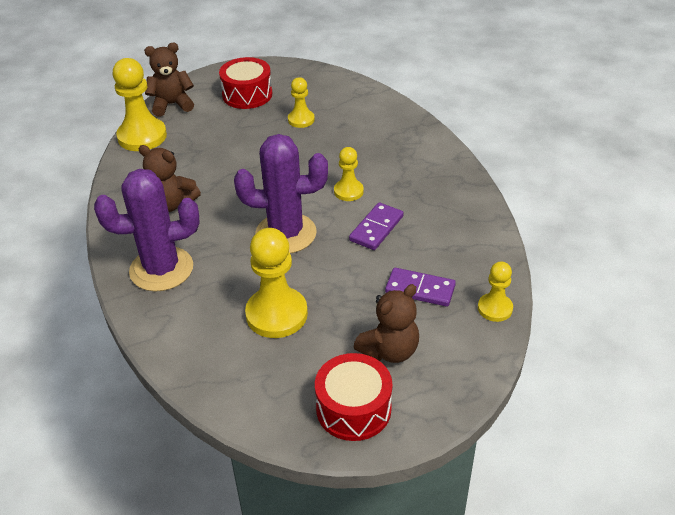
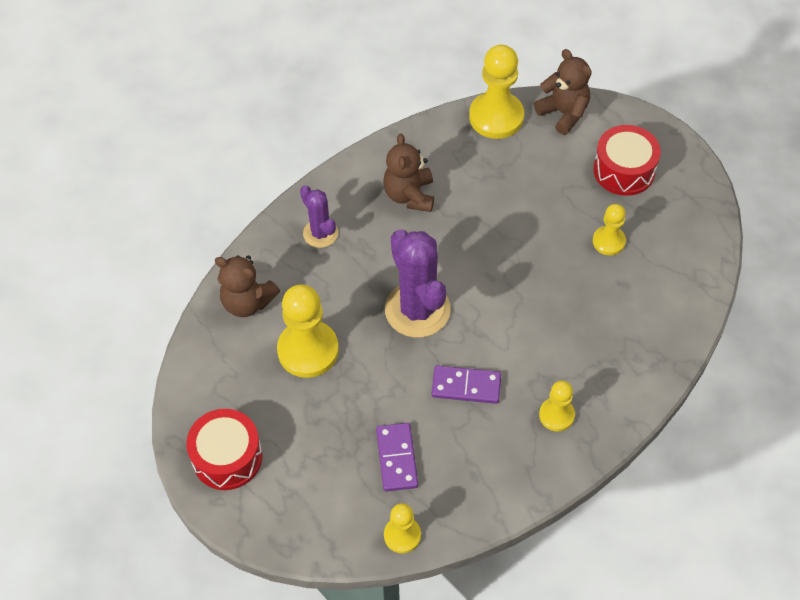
camera: 65 degrees right, 15 degrees up
(161, 269) = (320, 233): purple cactus -> purple cactus, size x0.56
(348, 191) = (511, 338): yellow pawn -> yellow pawn (556, 415)
(389, 350) = (305, 461): brown teddy bear -> brown teddy bear (247, 302)

